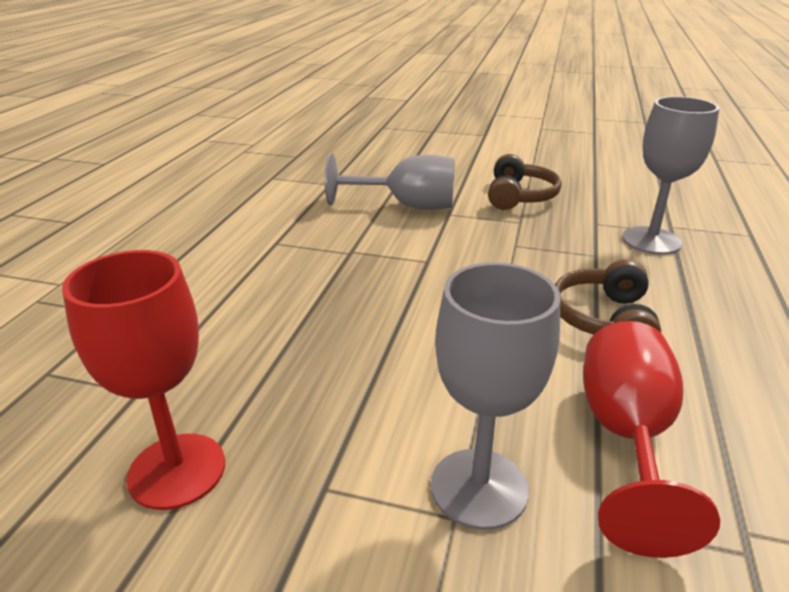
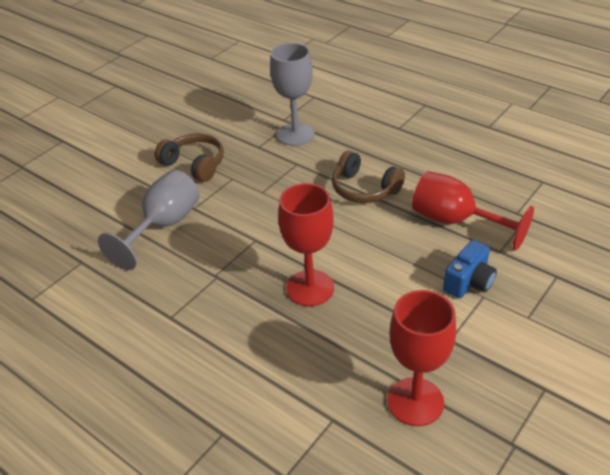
camera: 65 degrees left, 10 degrees up
(366, 319) = (310, 288): none -> red goblet
(479, 488) = (469, 282): grey goblet -> blue camera

